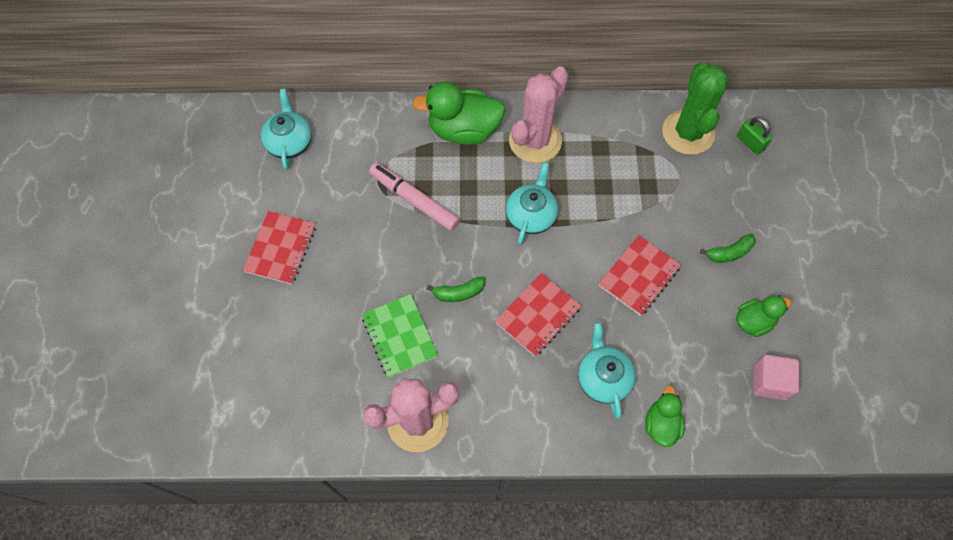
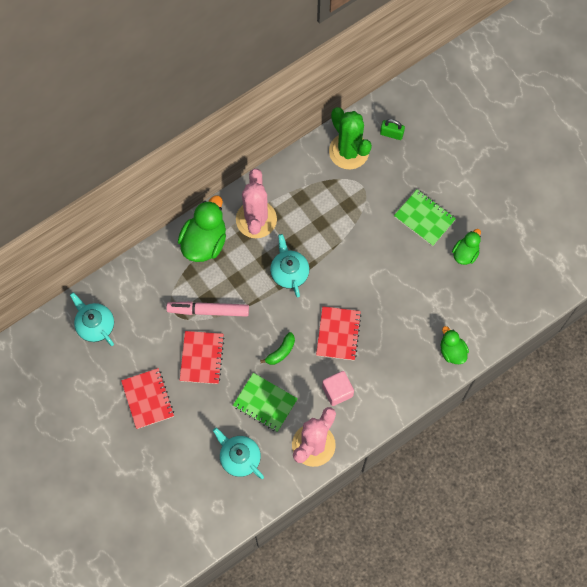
camera: 35 degrees left, 5 degrees up
(463, 130) = (204, 242): green duck -> green duck turned 150 degrees clockwise
(603, 378) = (402, 346): turquoise teapot -> turquoise teapot (239, 457)
(639, 276) = (381, 269): red notebook -> red notebook (202, 358)
(729, 253) = (424, 218): green banana -> green notebook
(769, 382) = (496, 285): pink cube -> pink cube (337, 391)

